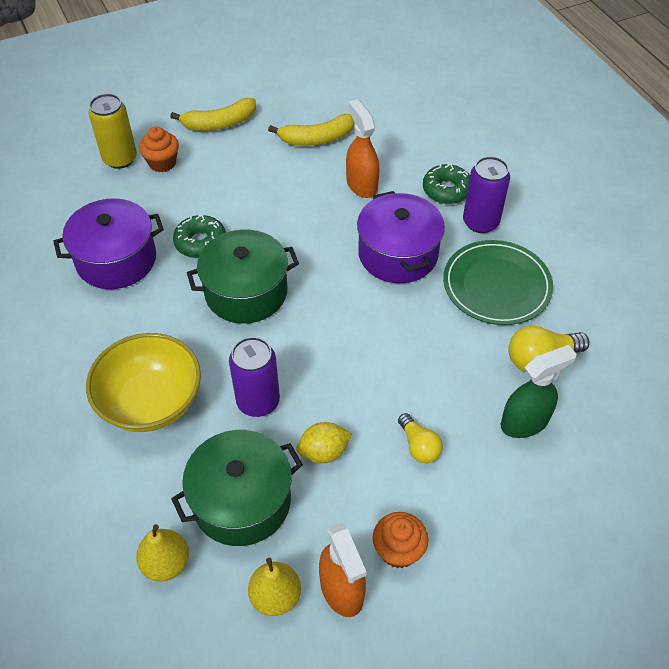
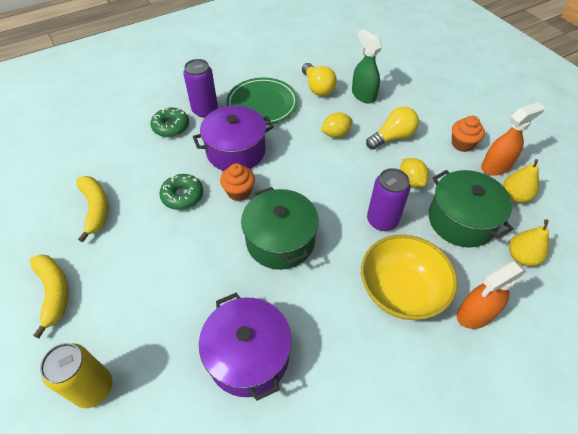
camera: 95 degrees left, 0 degrees up
(162, 163) = (108, 339): orange cupcake -> orange cupcake (239, 192)
(200, 242) = (224, 283): green donut -> green donut (182, 196)
(361, 184) = (160, 175): orange spray bottle -> orange spray bottle (475, 314)
(419, 446) = (392, 137): yellow light bulb -> yellow light bulb, size x1.50
(428, 370) = (335, 134): none -> yellow lemon

